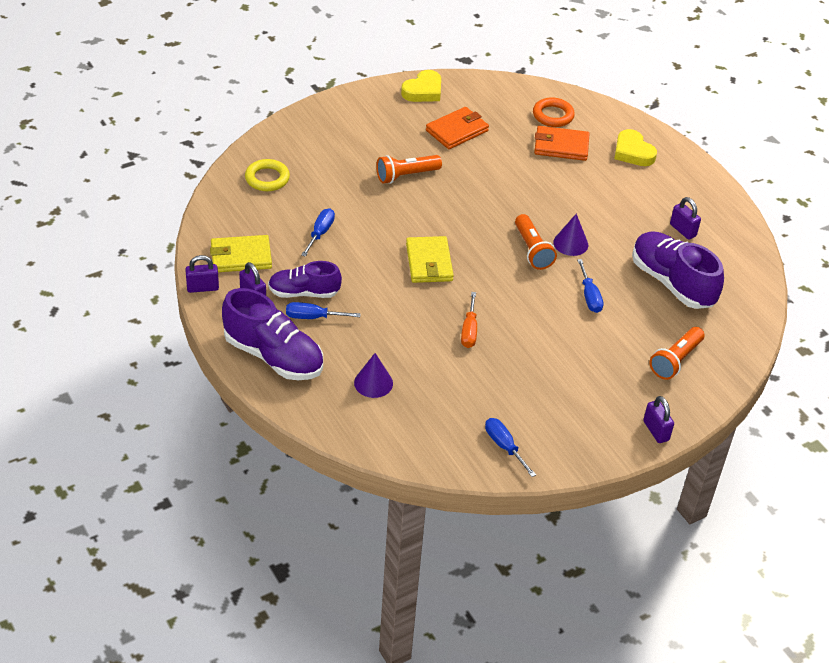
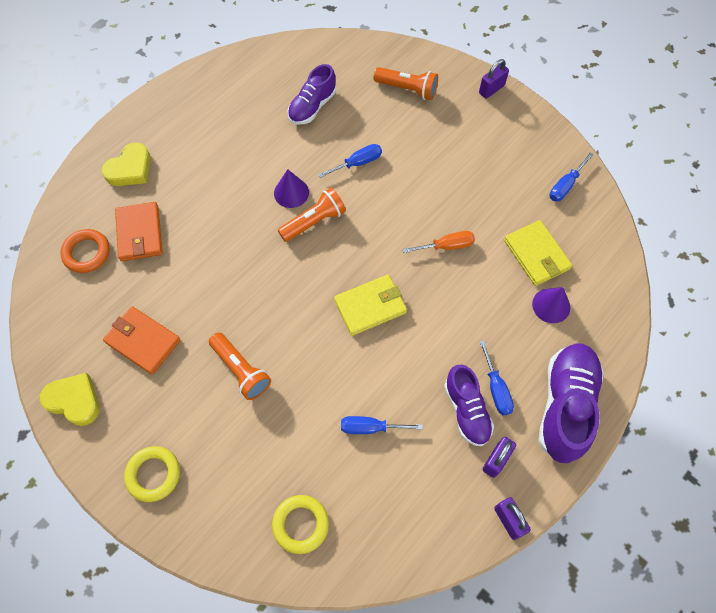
camera: 105 degrees left, 20 degrees up
(241, 257) = (443, 499): yellow wallet -> yellow wallet (536, 255)
(345, 117) = (153, 474): none -> yellow ring
(672, 282) = (312, 106): purple shoe -> purple shoe, size x0.64
(682, 230) = (237, 110): purple padlock -> none

